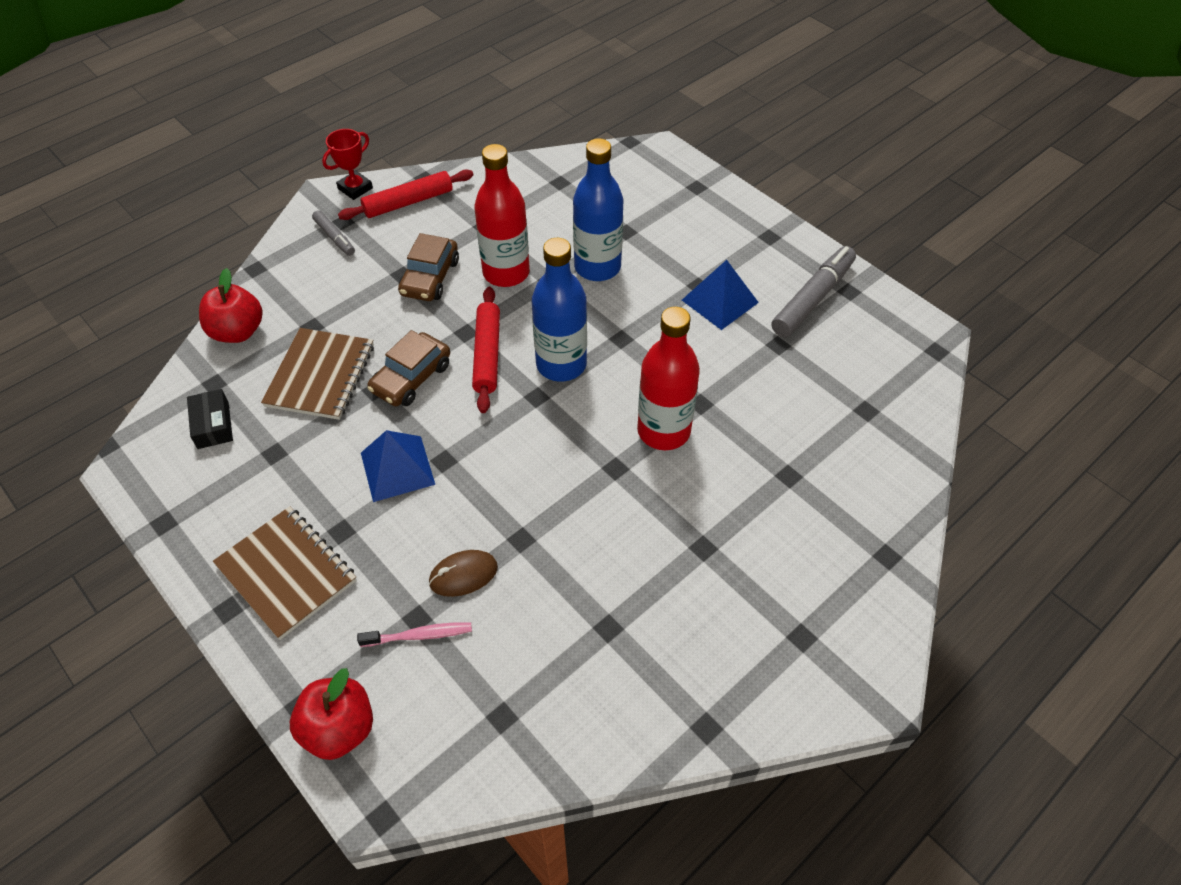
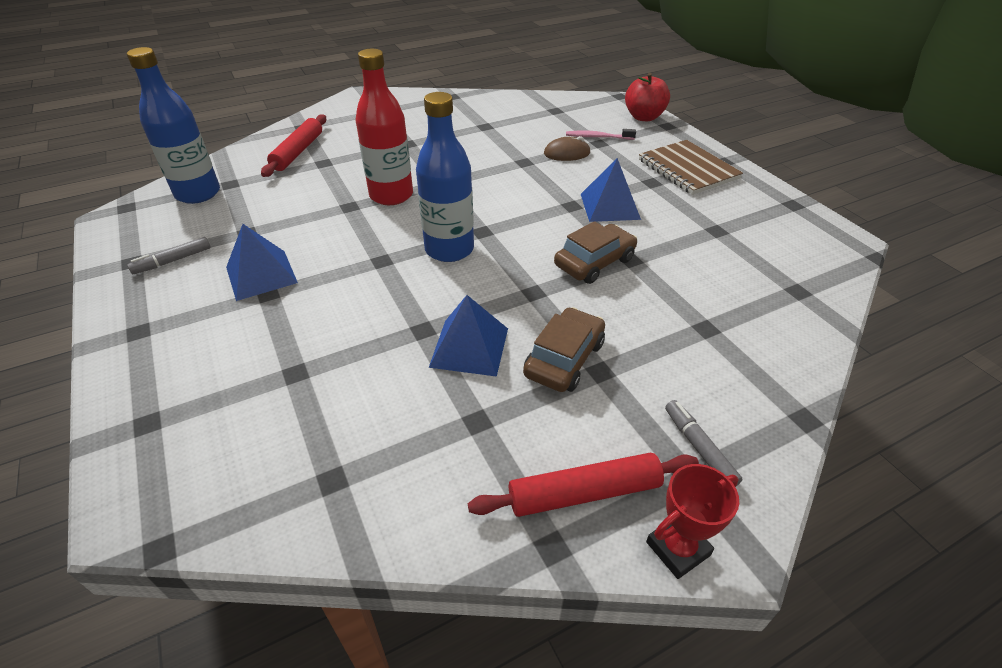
camera: 165 degrees left, 10 degrees down
(213, 425) = (782, 257): black box -> none
(238, 332) = (794, 337): red apple -> none
(320, 375) = (686, 279): brown notebook -> none
(487, 355) = (516, 268): red rolling pin -> red rolling pin (298, 152)
(506, 273) = (469, 347): red bottle -> blue pyramid
(597, 267) = (360, 333): blue bottle -> blue bottle (198, 194)
(812, 299) = (173, 261): grey marker -> grey marker, size x0.54

